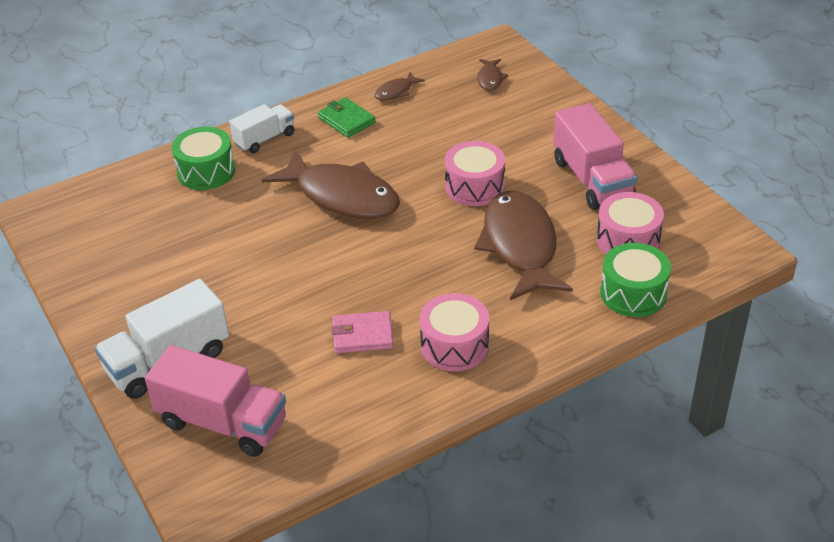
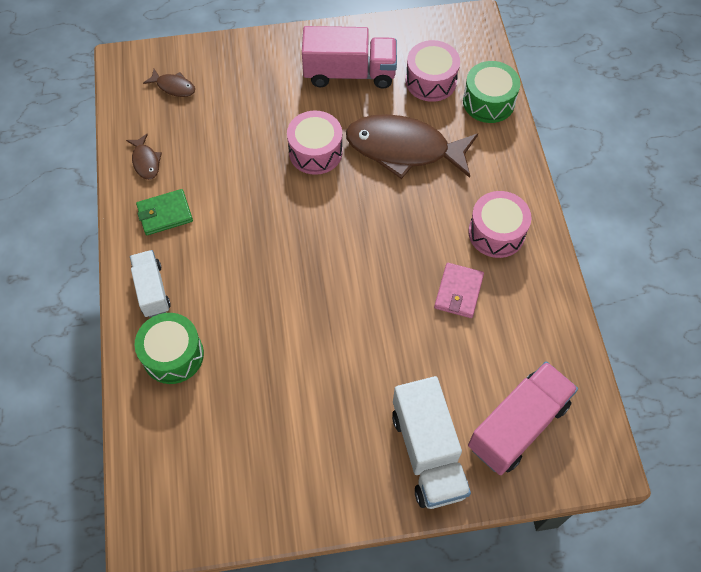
camera: 70 degrees left, 20 degrees up
(342, 196) = (274, 252): brown fish -> none

